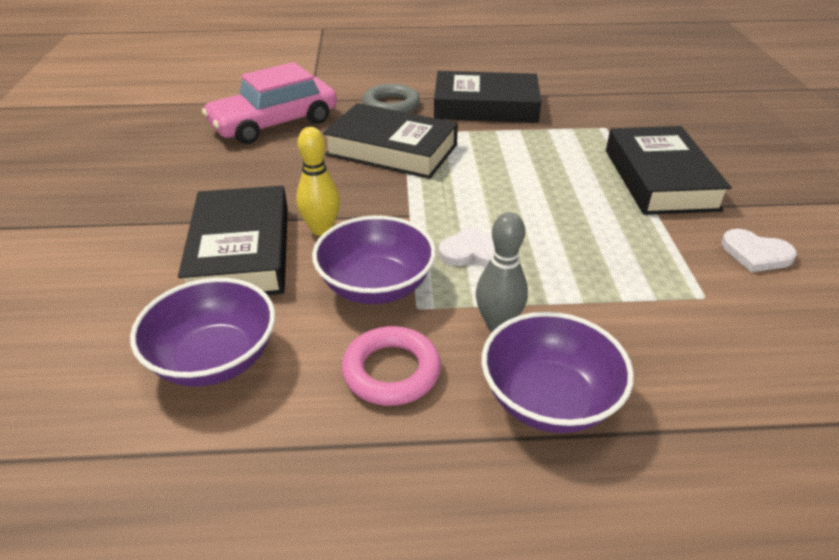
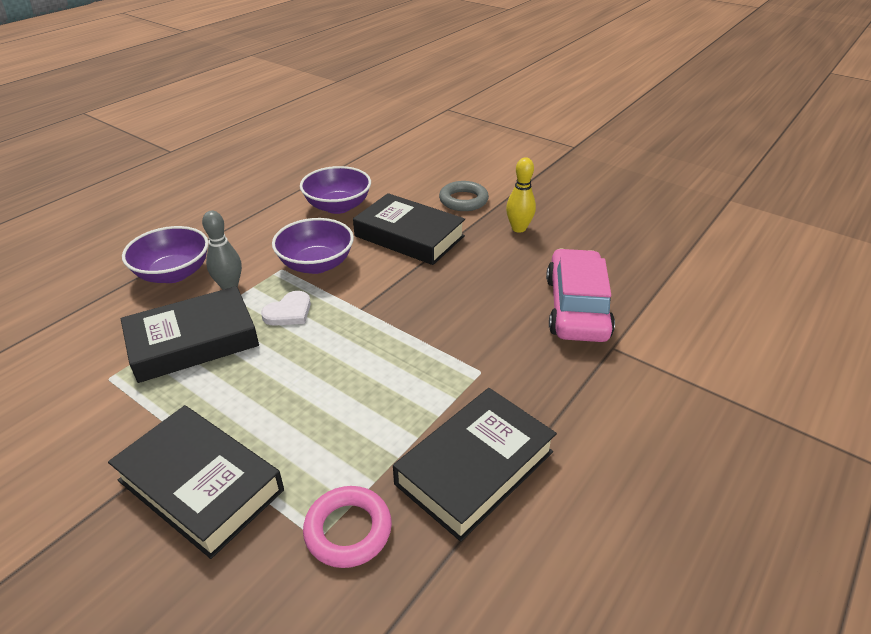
camera: 130 degrees right, 0 degrees up
(321, 229) = (393, 269): yellow bowling pin -> yellow bowling pin (518, 228)
(391, 105) = (549, 394): grey ring -> grey ring (463, 200)
(391, 150) = (457, 347): black book -> black book (193, 341)
(391, 371) = (259, 243): pink ring -> pink ring (348, 530)
(755, 254) = (74, 445): white heart -> none

